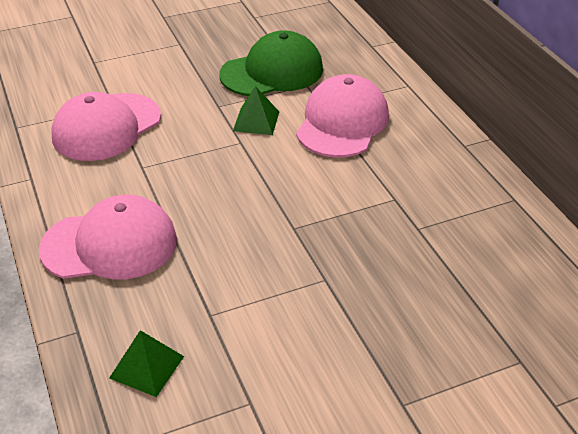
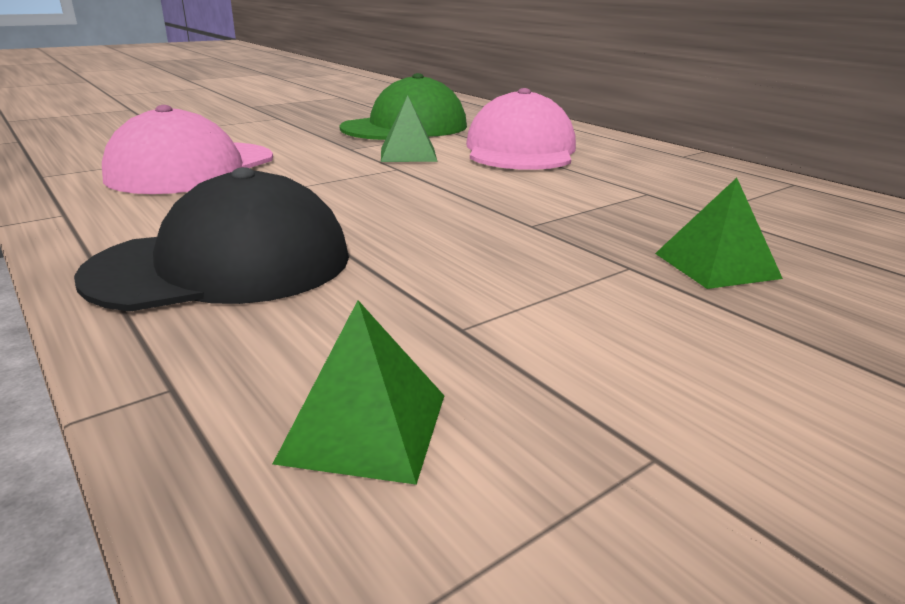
camera: 15 degrees left, 15 degrees down
(110, 244) = (223, 265): pink cap -> black cap
(376, 286) = (716, 265): none -> green pyramid

